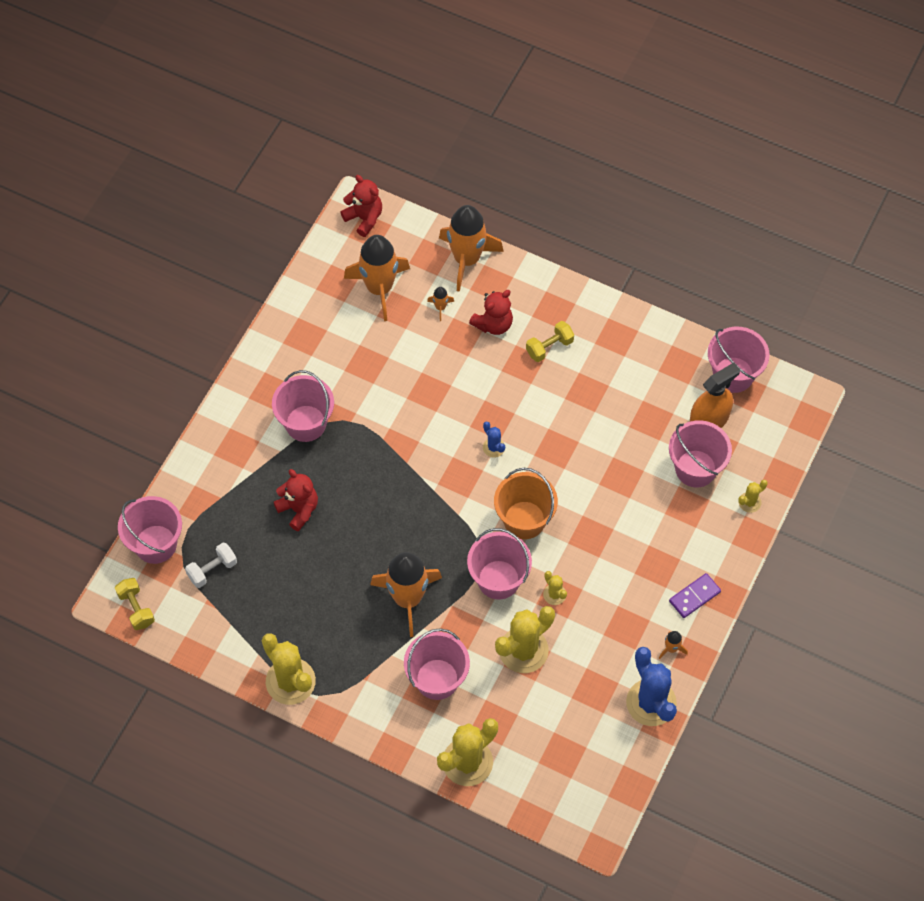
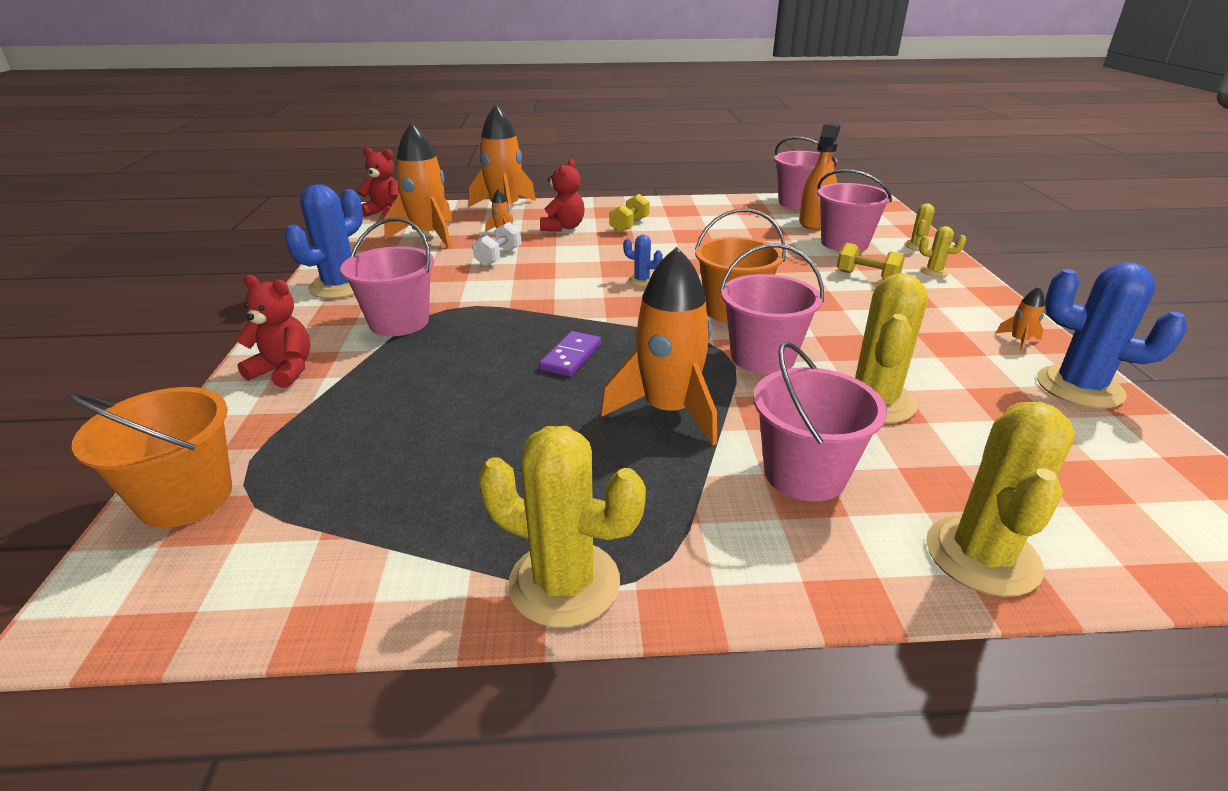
camera: 30 degrees left, 30 degrees down
(136, 608) = (155, 605): yellow dumbbell -> yellow dumbbell (867, 277)
(155, 544) = (186, 498): pink bucket -> orange bucket
(212, 570) = (317, 491): white dumbbell -> white dumbbell (498, 257)
(285, 349) = (340, 286): none -> blue cactus
(299, 509) = (436, 386): red teddy bear -> red teddy bear (284, 371)
(554, 594) = (840, 347): yellow cactus -> yellow cactus (934, 271)
(694, 596) = (973, 303): purple domino -> purple domino (571, 357)

